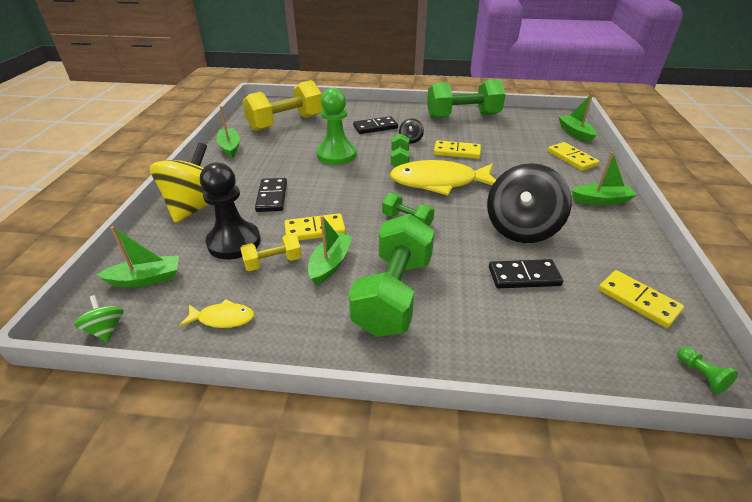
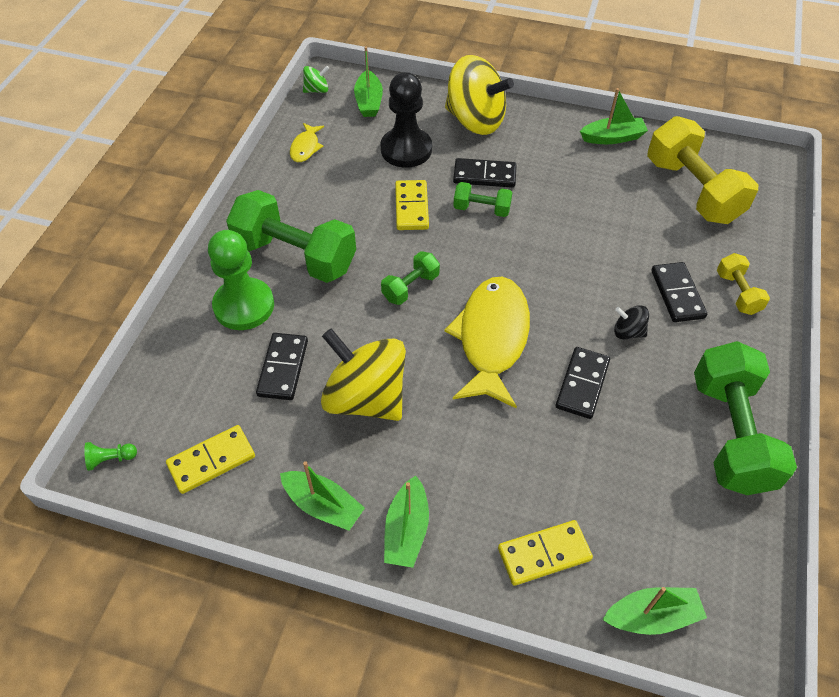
camera: 100 degrees right, 15 degrees up
(273, 262) = (367, 176): yellow dumbbell -> yellow dumbbell (737, 293)
(330, 263) = (353, 215): green boat -> green boat (323, 505)
(336, 155) = (583, 239): green pawn -> green pawn (244, 306)
(399, 160) = (561, 306): green dumbbell -> green dumbbell (481, 209)
(457, 152) = (582, 384): yellow domino -> black domino
(521, 228) = (366, 398): black spinning top -> yellow spinning top

